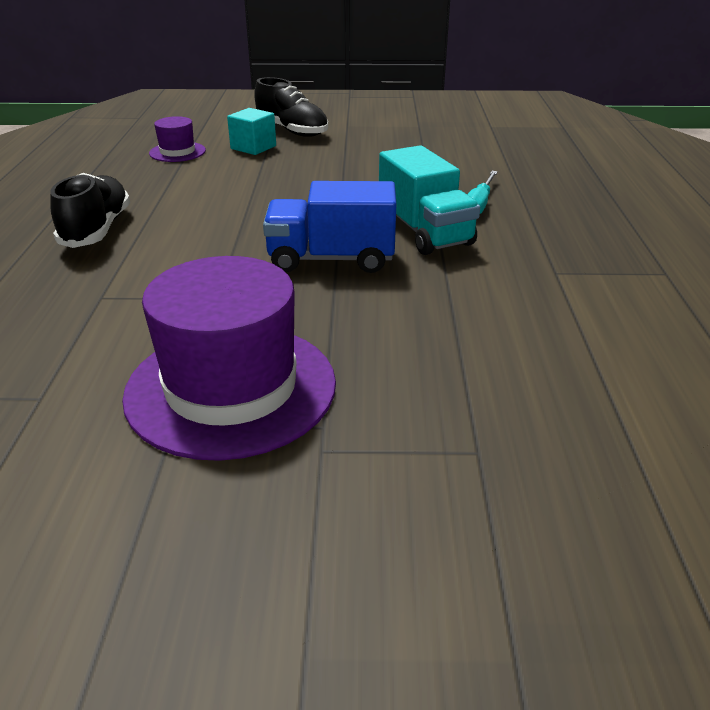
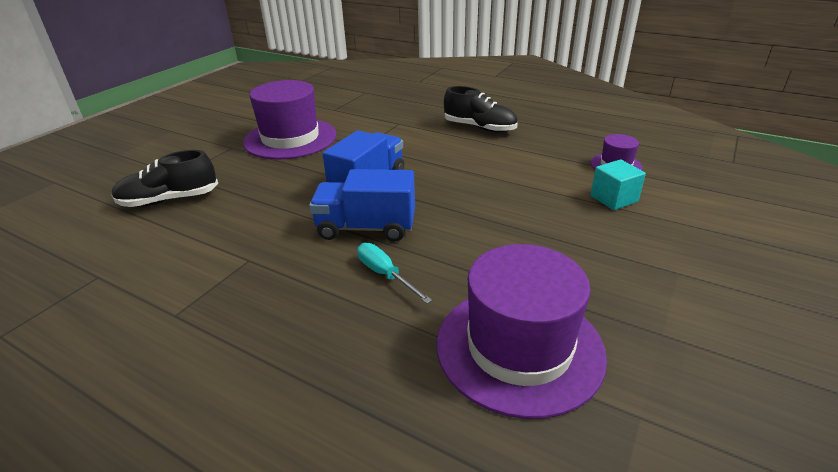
camera: 120 degrees right, 0 degrees up
(292, 131) = (664, 230): black shoe -> black shoe (169, 200)
(424, 232) = (366, 228): turquoise truck -> blue truck
(485, 153) = (519, 347): none -> purple hat

